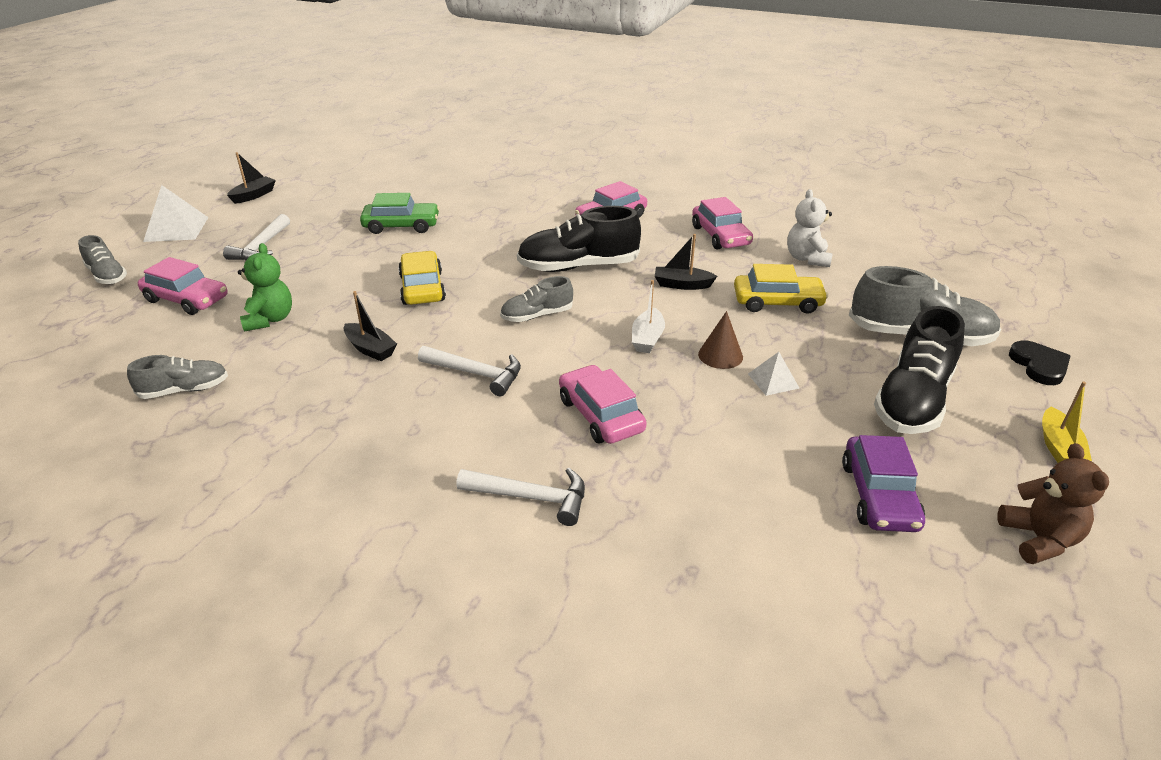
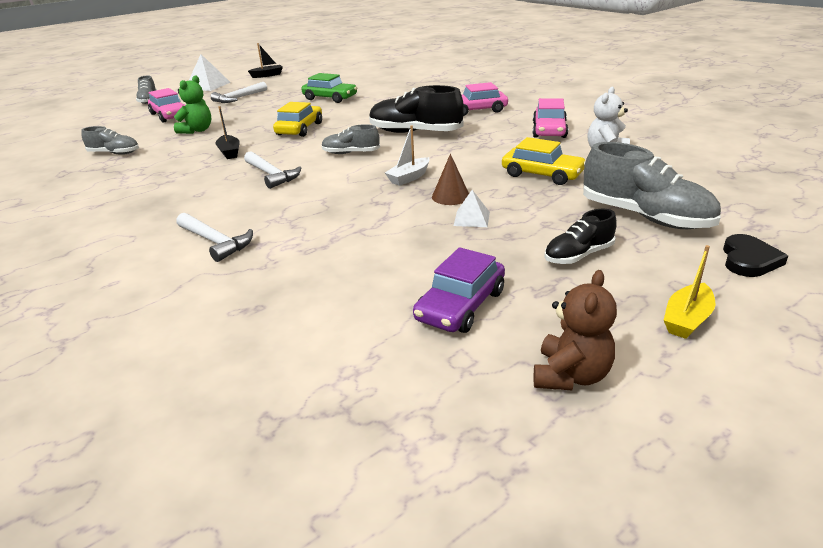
camera: 30 degrees right, 5 degrees down
(600, 415) = (318, 211): pink car -> none
(682, 285) = (478, 153): black boat -> none
(912, 400) = (578, 255): black shoe -> black shoe, size x0.56

